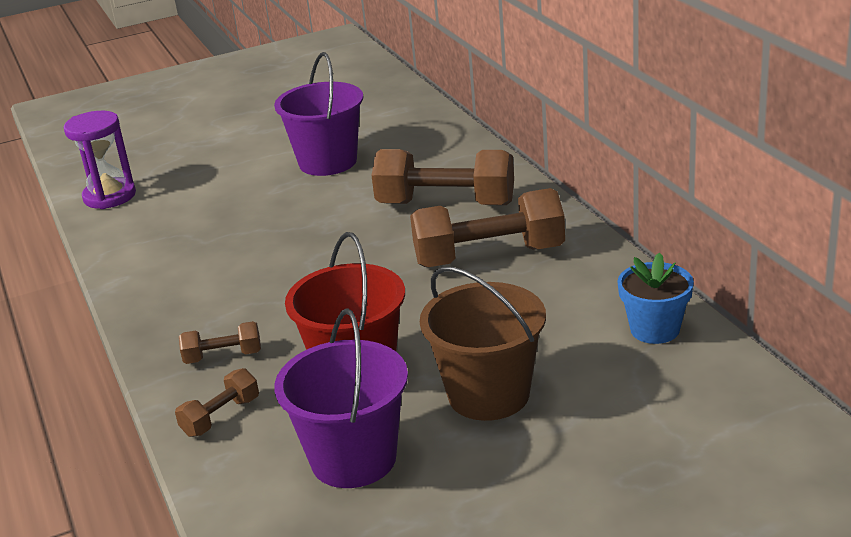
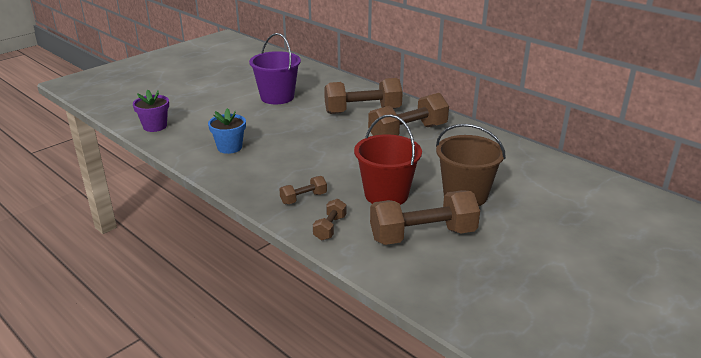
camera: 25 degrees left, 0 degrees up
(110, 196) = (155, 126): purple hourglass -> purple flower pot
(353, 459) = (423, 235): purple bucket -> brown dumbbell
(654, 329) = (518, 155): blue flower pot -> blue flower pot (229, 147)

